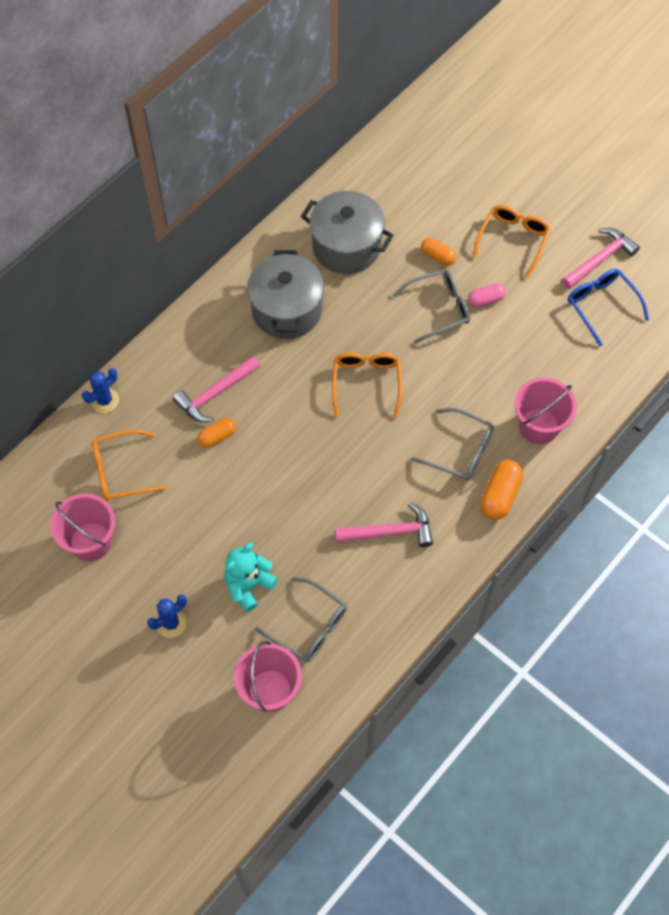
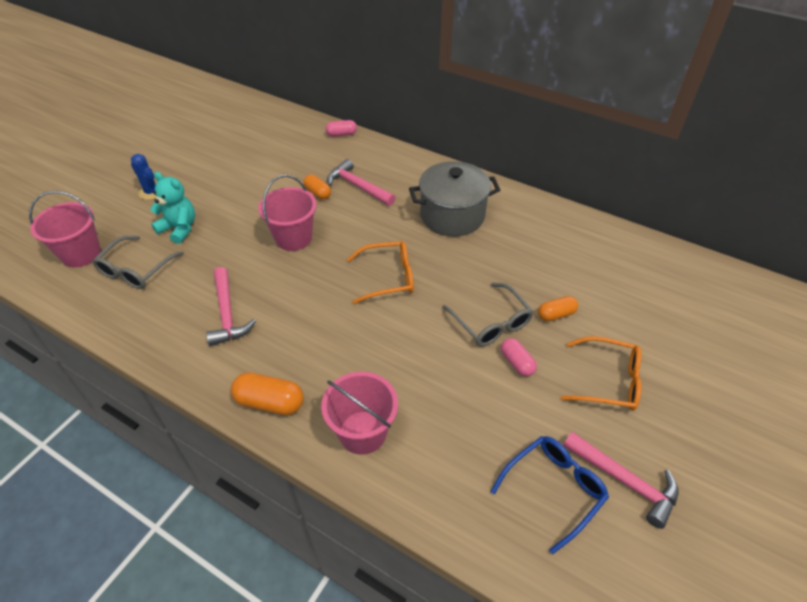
camera: 80 degrees right, 15 degrees down
(91, 541) = (223, 145): pink bucket -> pink bucket (293, 238)
(104, 400) = (341, 134): blue cactus -> pink capsule
(122, 471) = (282, 150): orange glasses -> none
(346, 246) = (536, 245): grey pot -> none
(437, 256) = (556, 314): orange capsule -> orange capsule turned 45 degrees clockwise
(459, 450) = (322, 359): grey glasses -> none

